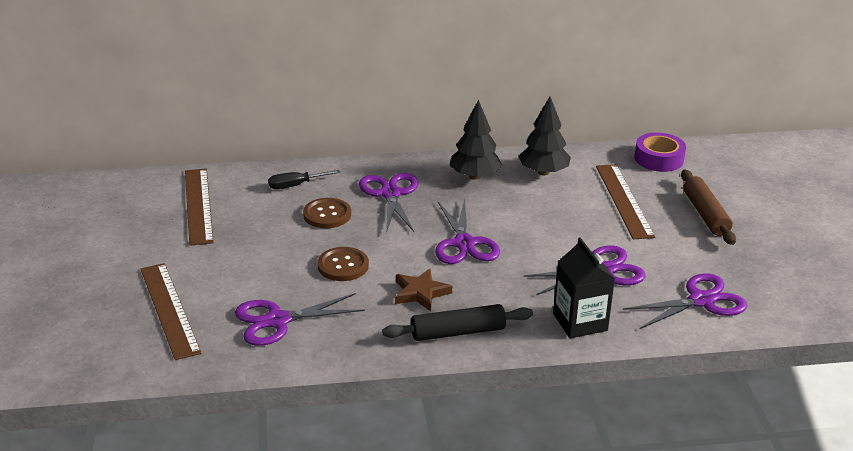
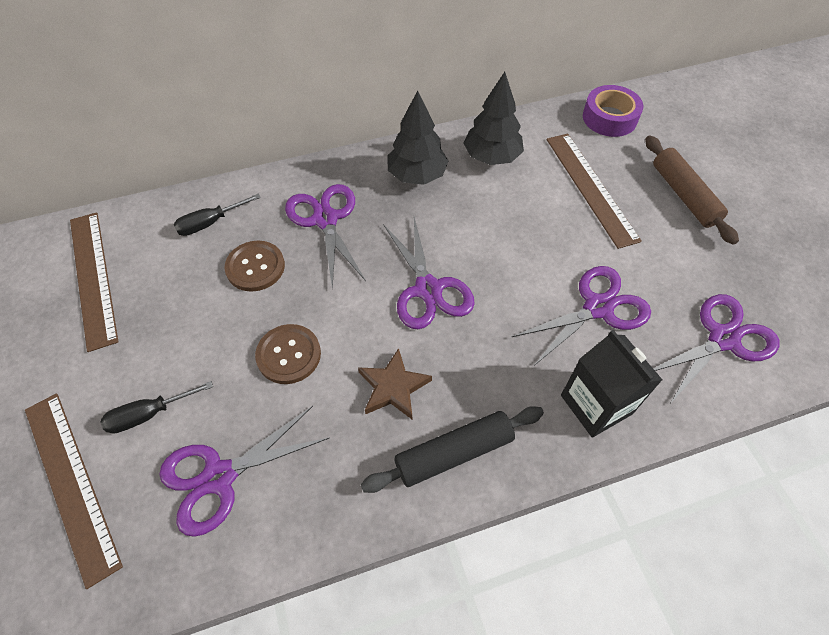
camera: 10 degrees left, 25 degrees up
(231, 283) = (149, 414): none -> black screwdriver

